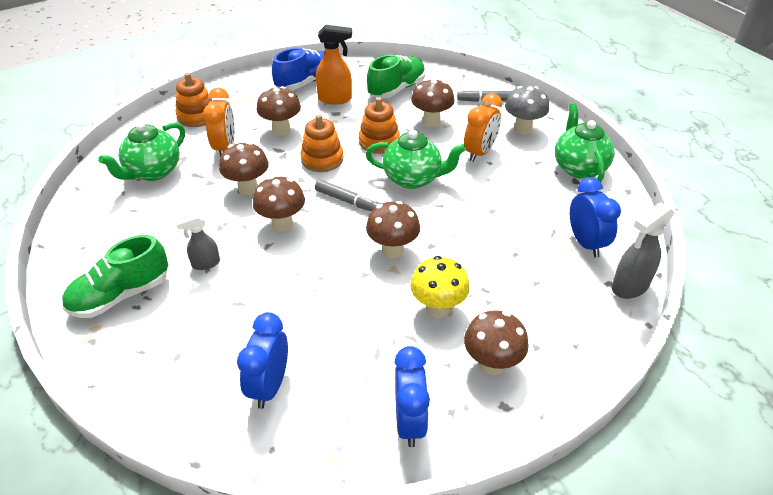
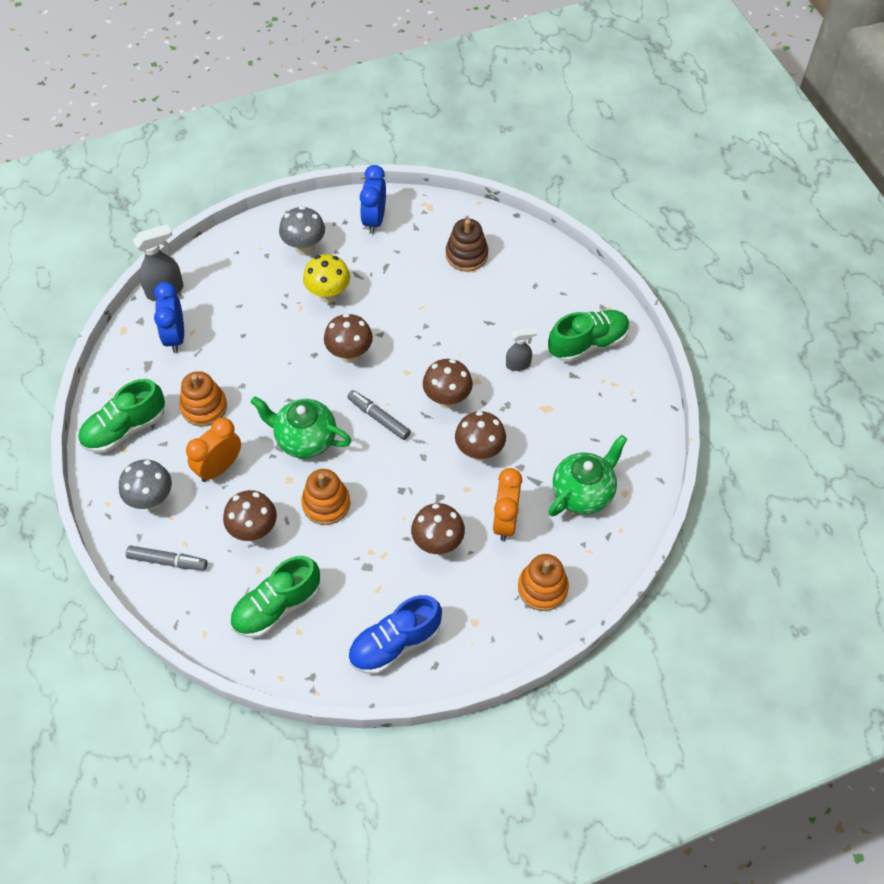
camera: 170 degrees left, 15 degrees up
(269, 386) = (466, 255): blue clock -> brown stacking toy
(322, 159) = (396, 484): orange stacking toy -> orange stacking toy (204, 407)
(335, 99) = (362, 597): orange spray bottle -> none
(491, 364) = (304, 247): brown mushroom -> grey mushroom
(579, 167) = (125, 429): green teapot -> green shoe

